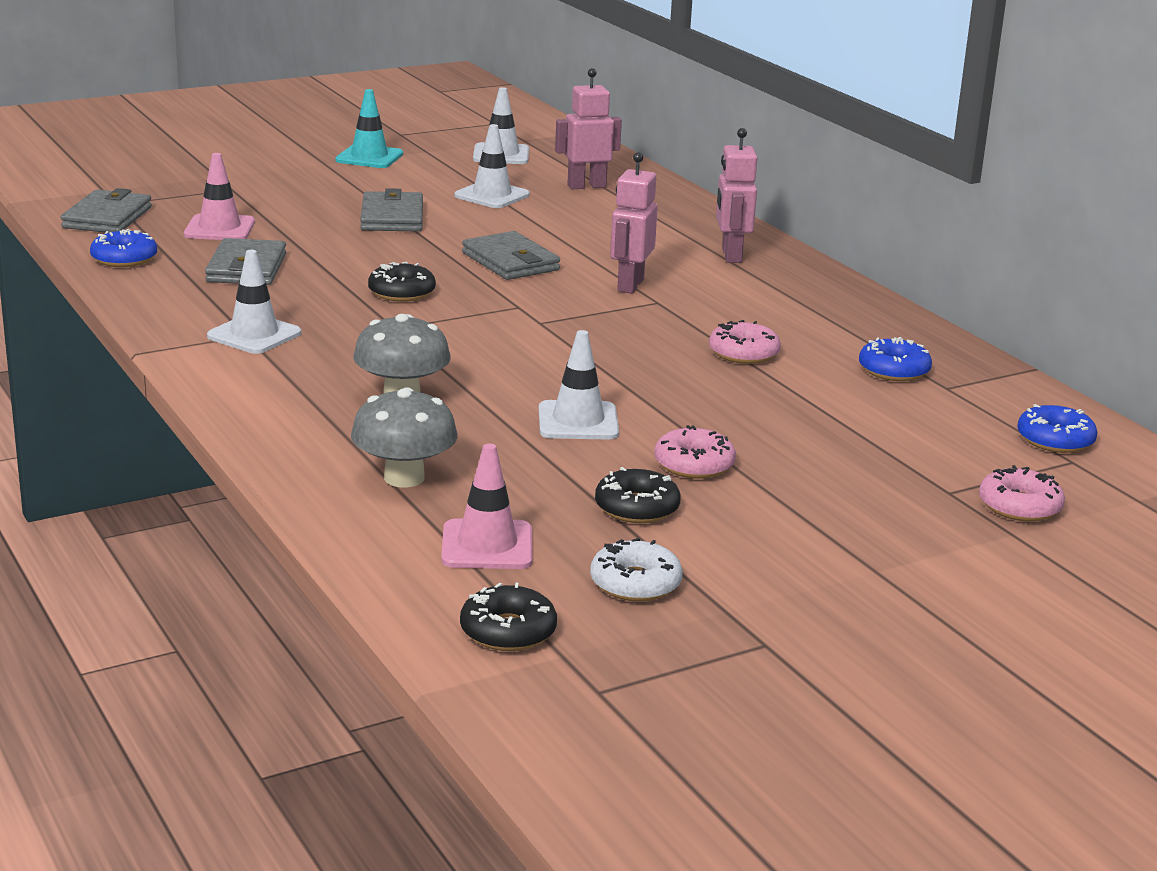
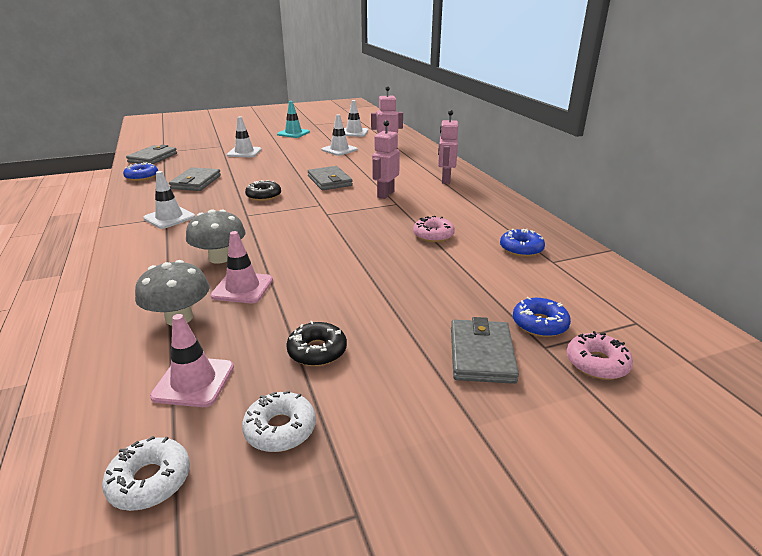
camera: 10 degrees right, 5 degrees up
(219, 228) = (200, 163): pink traffic cone -> pink traffic cone (242, 288)
(392, 217) = (285, 159): grey wallet -> grey wallet (481, 354)
(508, 631) = (150, 480): black donut -> white donut
(578, 421) = (313, 278): white traffic cone -> white traffic cone (244, 152)
(694, 464) = (372, 315): pink donut -> none
(1055, 440) = (623, 304): blue donut -> blue donut (539, 324)

